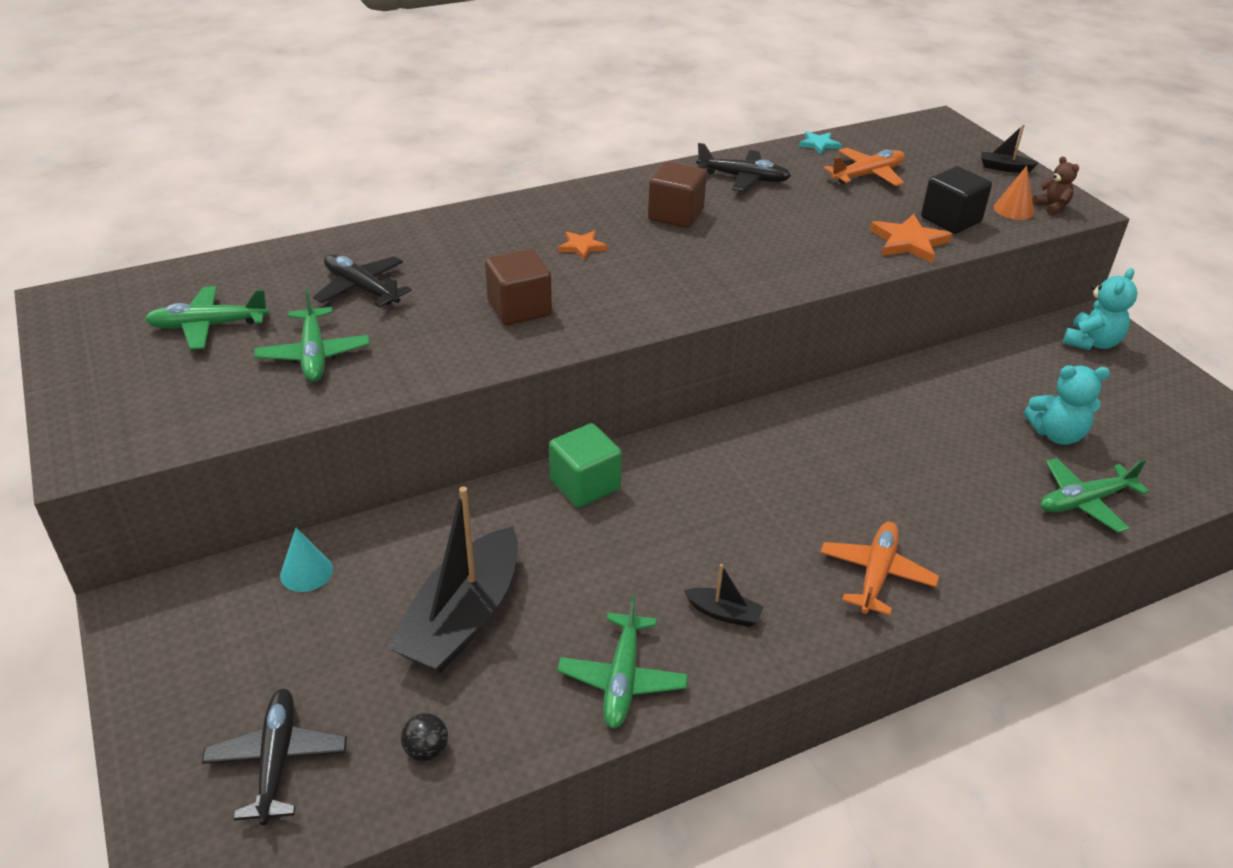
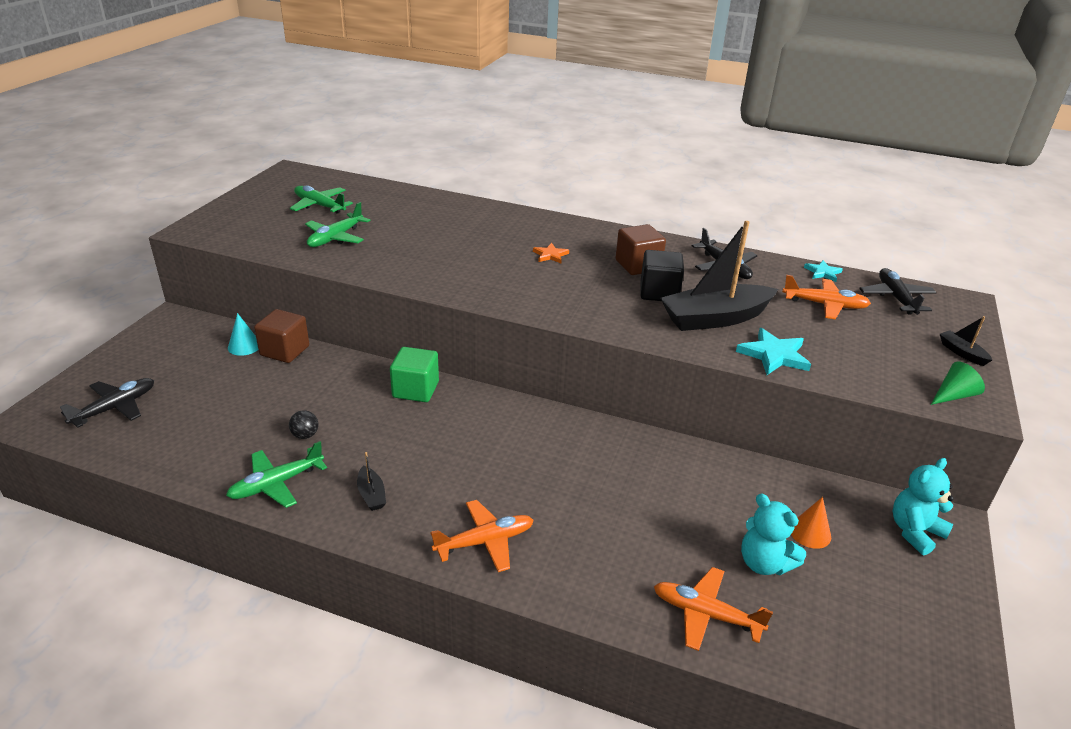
camera: 45 degrees right, 5 degrees down
(362, 289) = (407, 222): black plane -> black plane (896, 298)
(426, 750) = (161, 446): black ball -> black ball (305, 435)
(463, 618) = (264, 407): black boat -> black boat (715, 318)
(519, 308) = (460, 266): brown cube -> brown cube (285, 351)
(909, 242) = (774, 355): orange star -> turquoise star
(950, 220) = (838, 359): black cube -> black cube (659, 292)
(1013, 210) = (911, 380): orange cone -> orange cone (810, 532)
(1052, 207) = (953, 395): brown teddy bear -> green cone
(1084, 501) = (706, 614): green plane -> orange plane
(1091, 342) = (914, 532): turquoise teddy bear -> turquoise teddy bear turned 150 degrees clockwise

